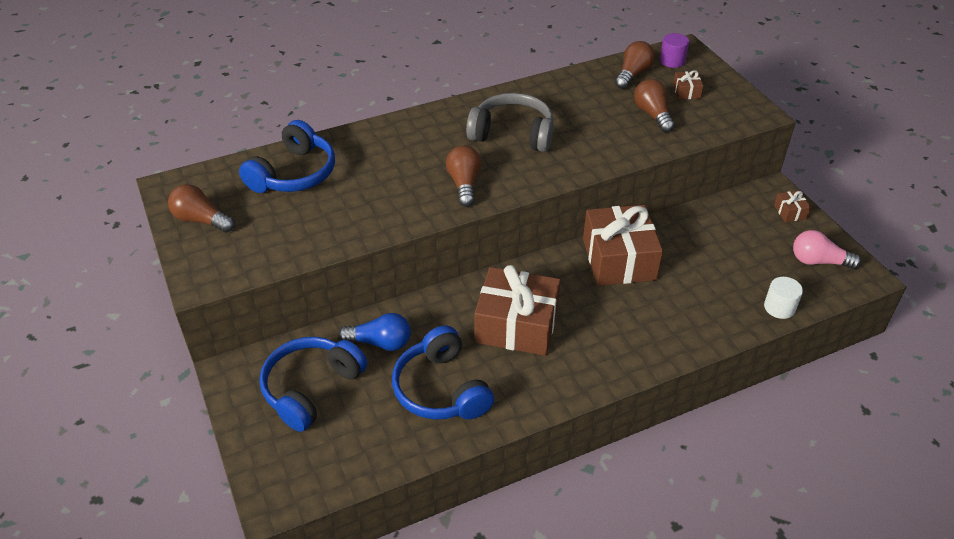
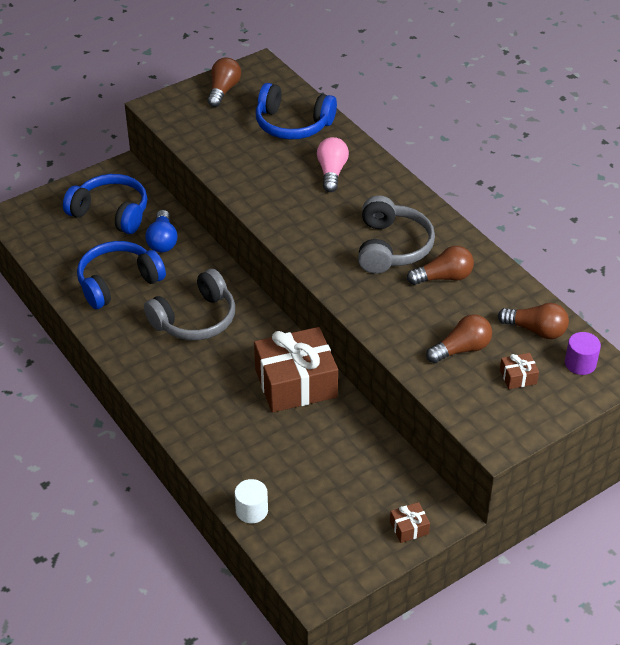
camera: 80 degrees right, 0 degrees up
(464, 184) = (304, 224): brown light bulb -> brown light bulb (443, 277)
(516, 325) = (195, 319): brown gift -> grey headphones
(818, 261) = (330, 549): pink light bulb -> pink light bulb (331, 172)

